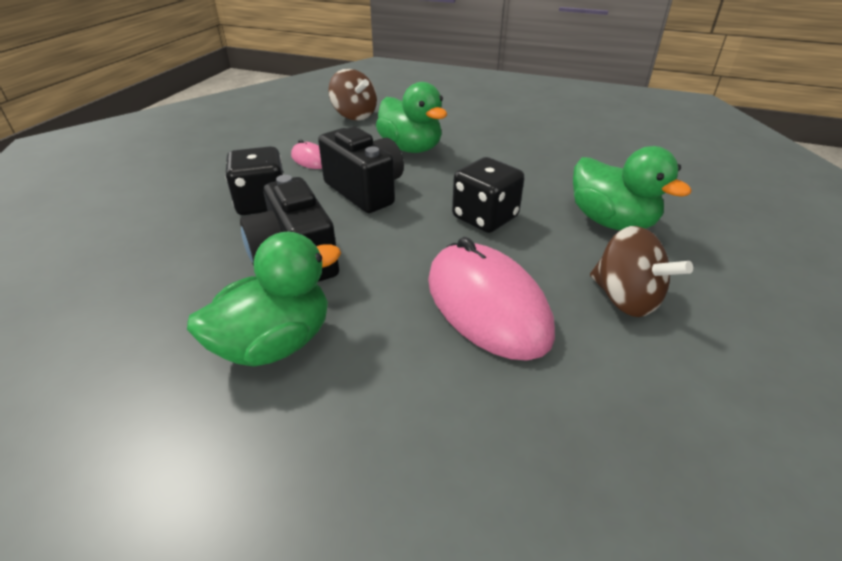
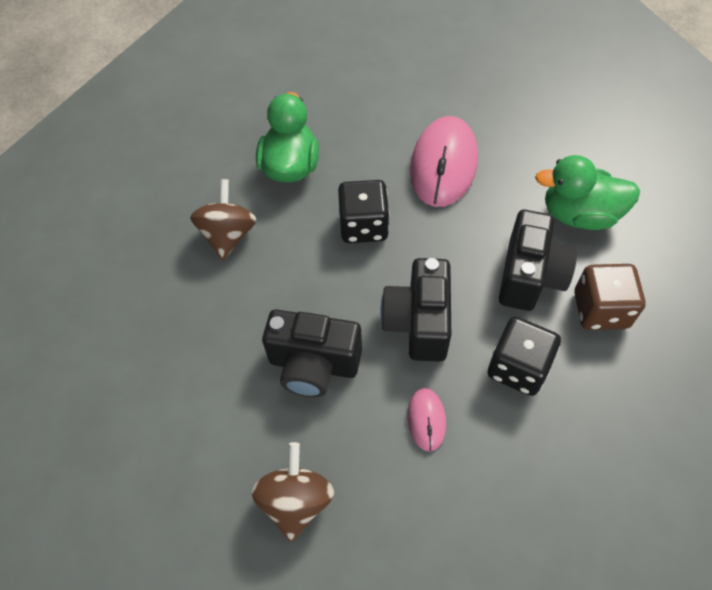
camera: 135 degrees left, 20 degrees up
(203, 268) = (600, 310): none -> brown dice
(411, 148) = (314, 365): green duck -> black camera
(625, 299) = (368, 122): brown spinning top -> brown spinning top (228, 235)

